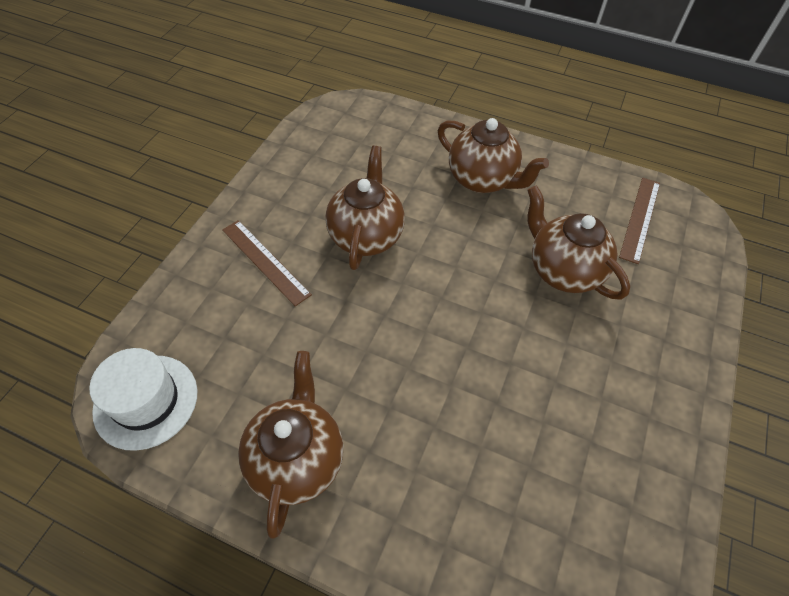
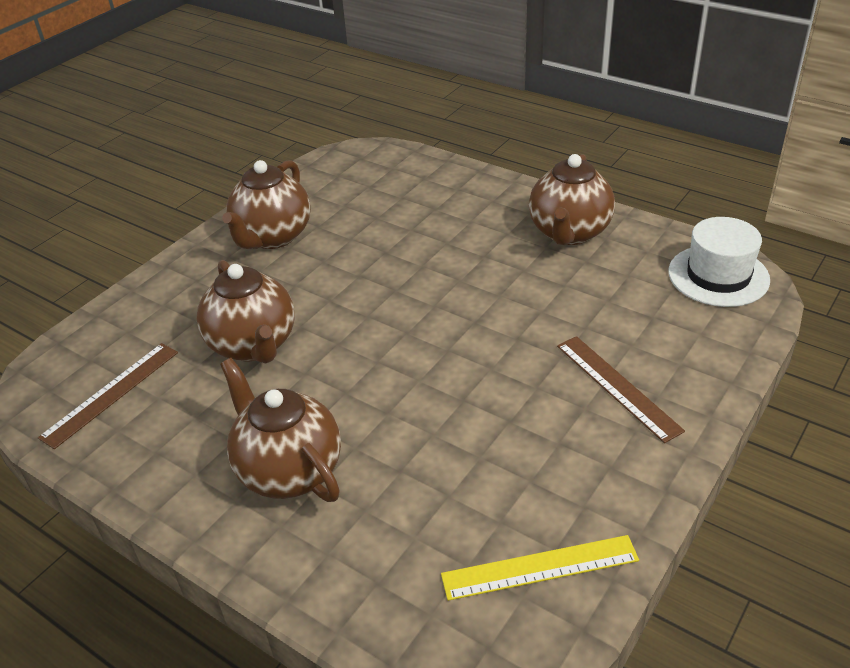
camera: 165 degrees left, 15 degrees down
(321, 145) = (539, 567): none -> yellow ruler
(366, 236) = (482, 405): brown teapot -> brown teapot (272, 237)

